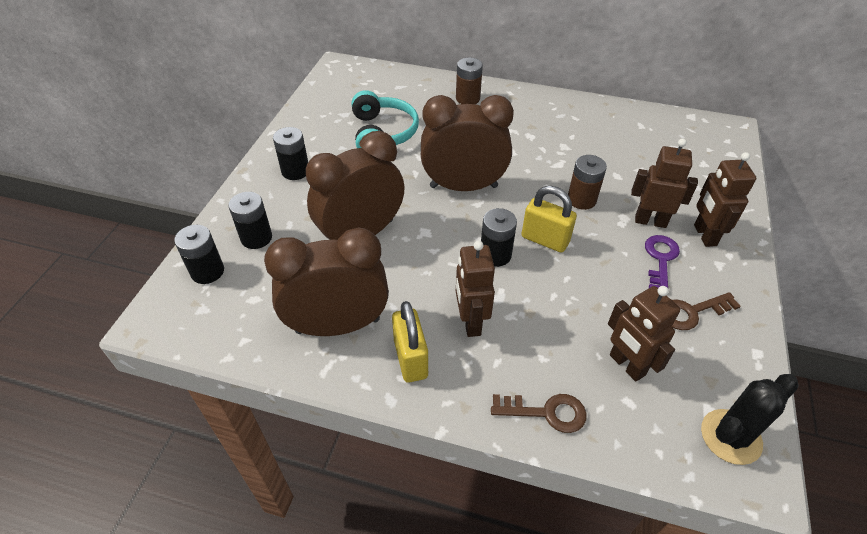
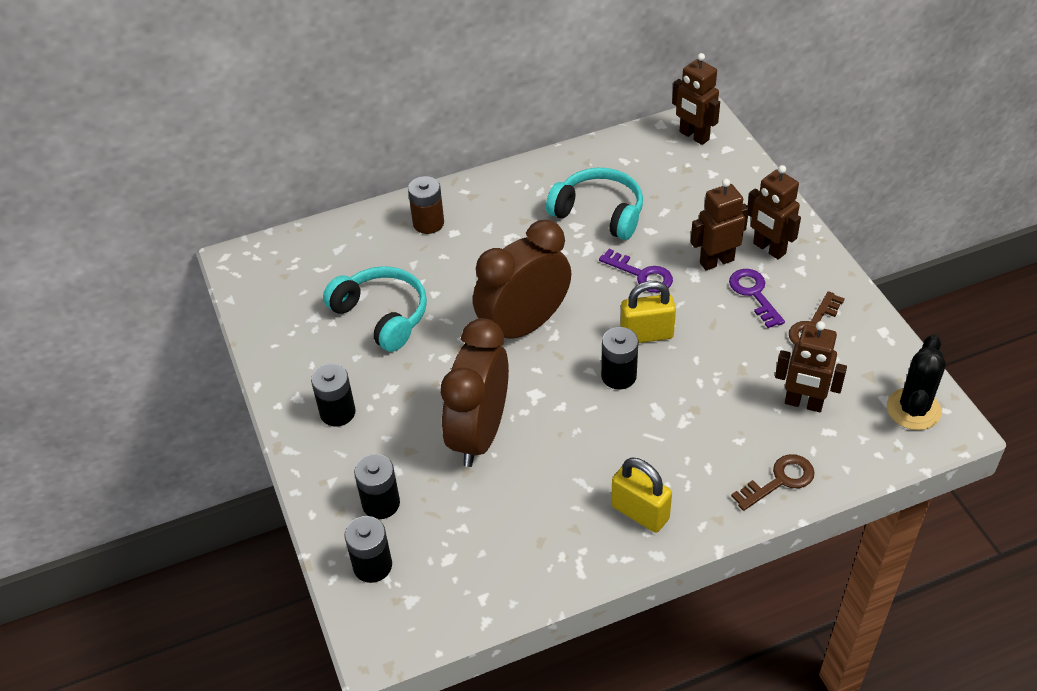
camera: 35 degrees left, 0 degrees up
(338, 325) = (550, 528): brown clock -> none
(470, 322) = (656, 449): brown robot -> brown robot (694, 136)
(581, 200) = (642, 275): brown battery -> purple key
(589, 147) = (599, 213): none -> turquoise headphones

